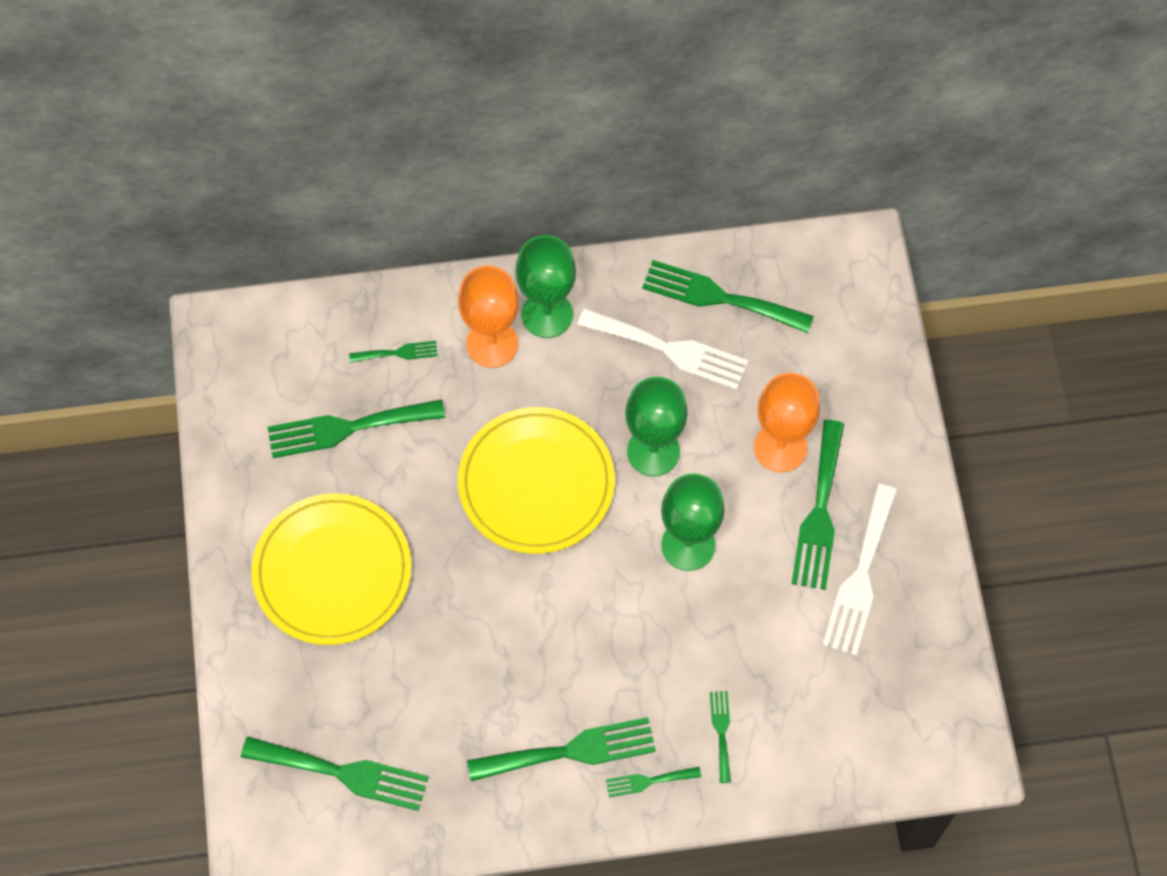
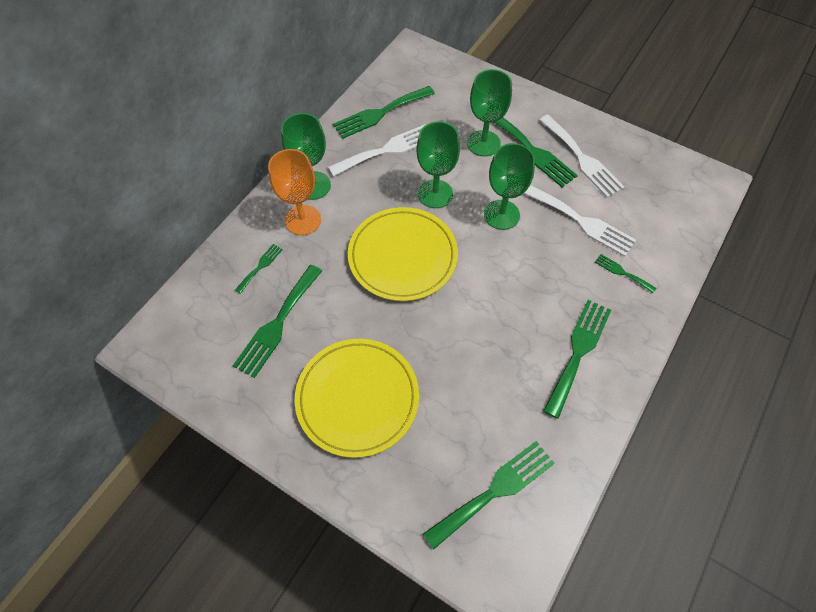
camera: 50 degrees left, 5 degrees down
(648, 781) = (626, 326): green fork -> none
(758, 641) = (582, 222): none -> white fork
(780, 447) = (483, 143): orange goblet -> green goblet

